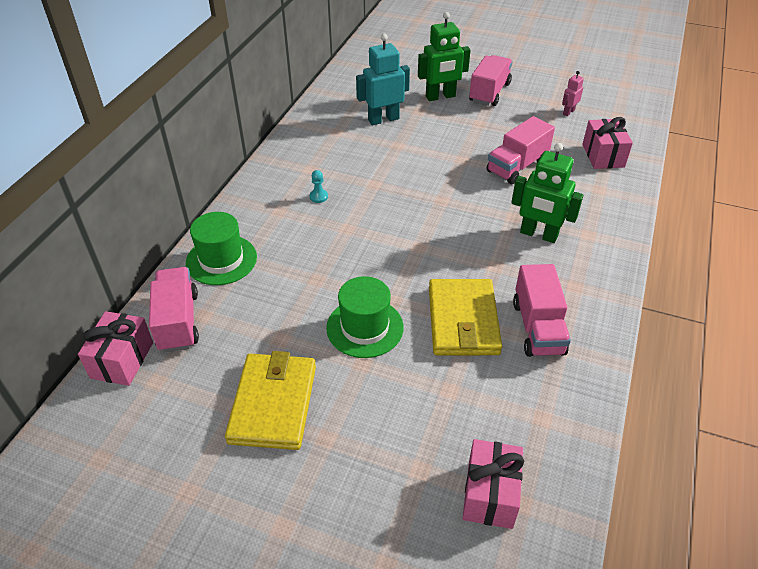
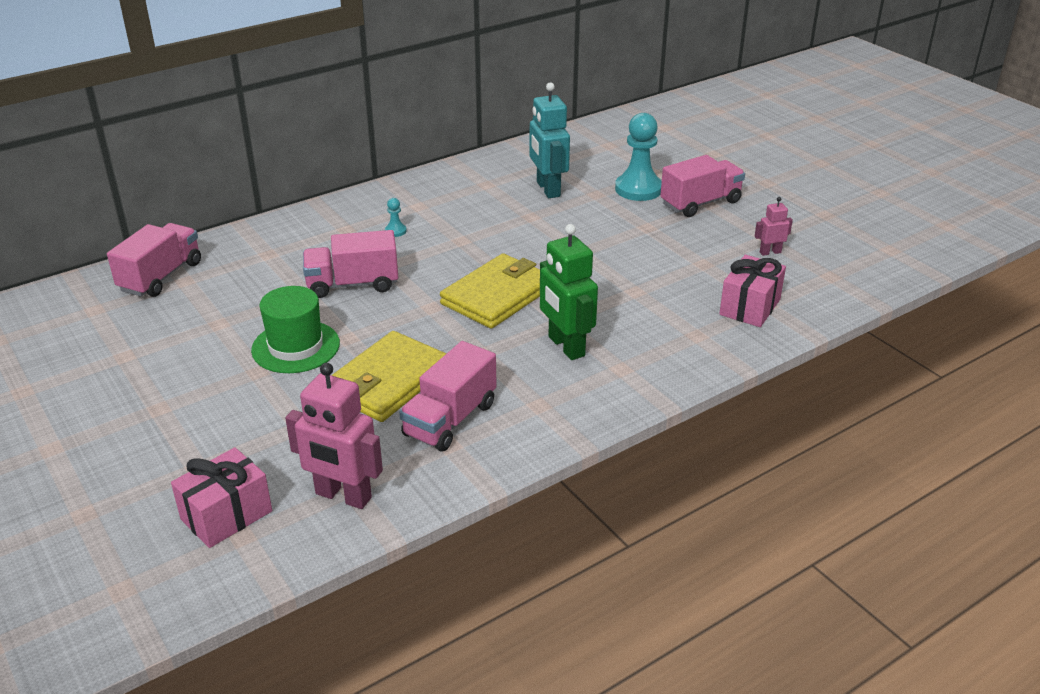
camera: 35 degrees right, 10 degrees down
(122, 360) = (90, 285): pink gift -> none
(221, 260) = (250, 247): green hat -> none
(273, 403) = (153, 365): yellow wallet -> yellow wallet (497, 296)
(383, 119) = (548, 189): turquoise robot -> turquoise robot turned 120 degrees counterclockwise
(440, 97) = (638, 189): green robot -> turquoise pawn
(517, 166) = (632, 280): pink truck -> pink truck (352, 284)
(545, 427) = (343, 496): none -> pink robot

